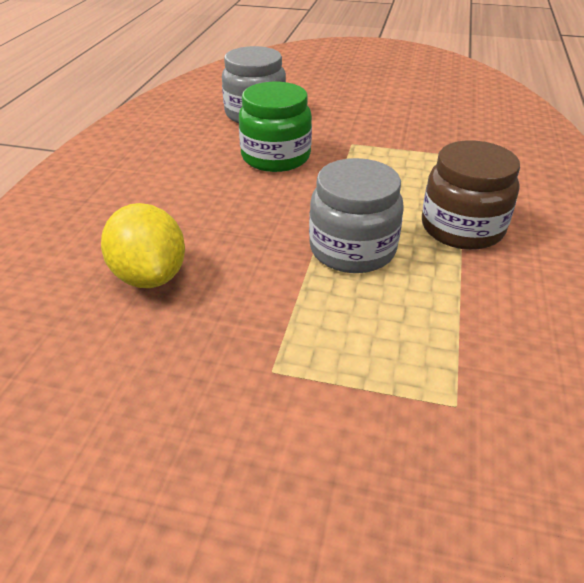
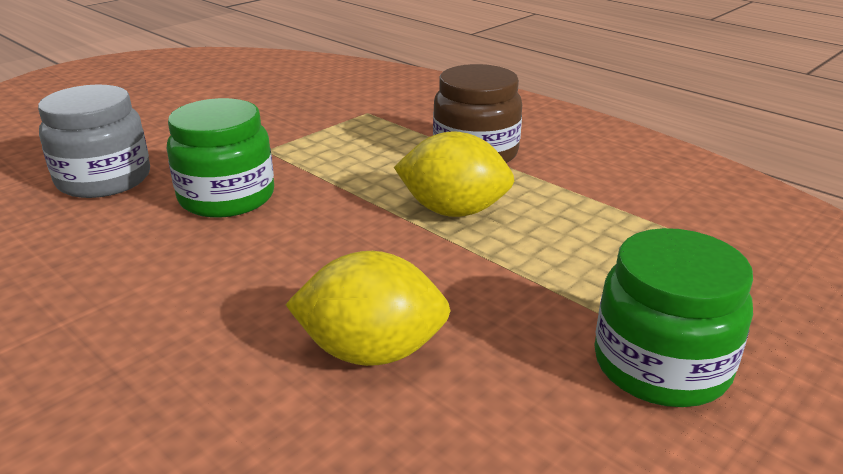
camera: 60 degrees left, 10 degrees down
(220, 426) = (661, 365): none -> green jar
(352, 249) = (453, 211): grey jar -> yellow lemon

